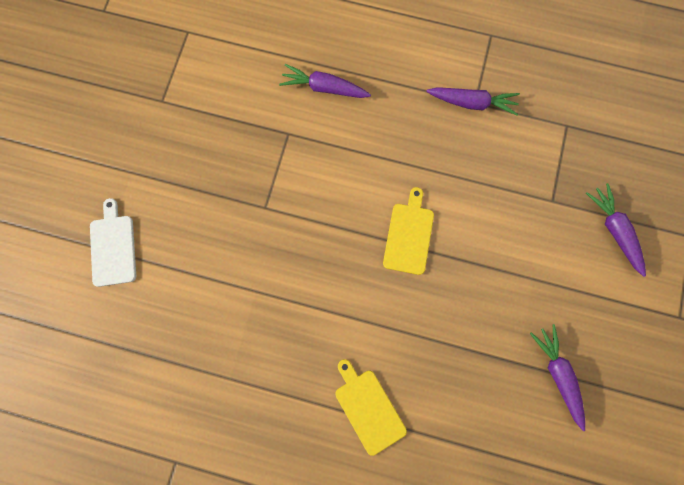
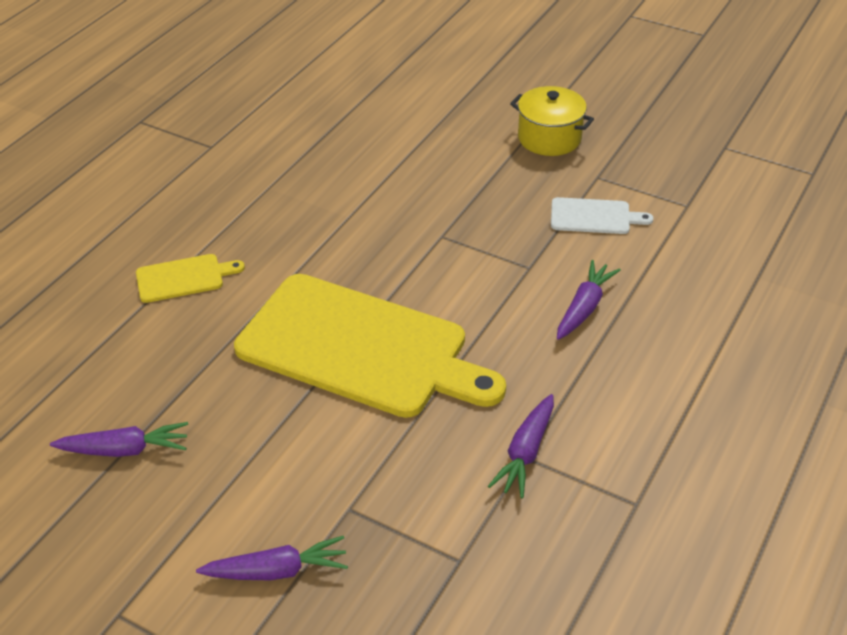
camera: 105 degrees right, 35 degrees down
(111, 147) = (549, 138): none -> yellow pot
(113, 247) = (437, 130): white cutting board -> white cutting board (594, 217)
(409, 235) = (361, 348): yellow cutting board -> yellow cutting board, size x2.38

